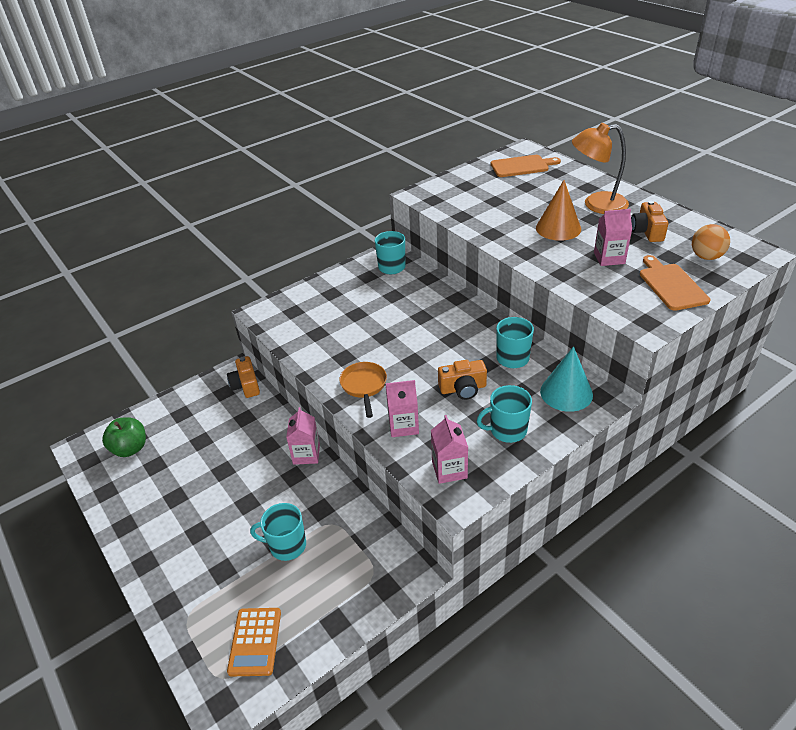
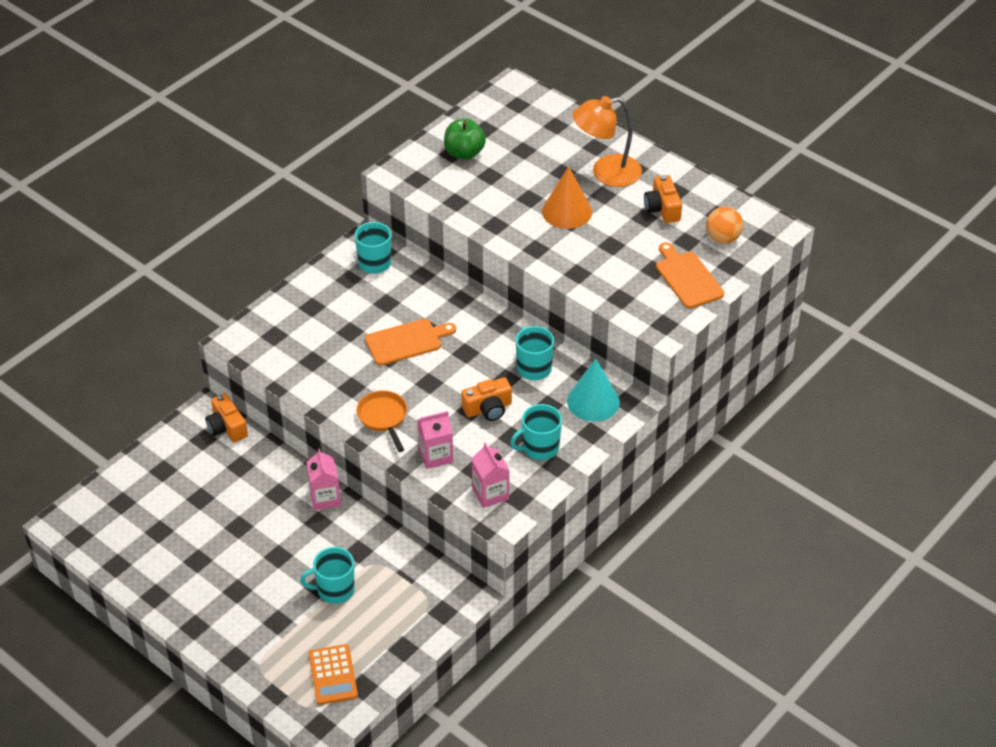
camera: 15 degrees left, 5 degrees up
(130, 448) = (121, 517): green apple -> green apple (464, 153)
(522, 166) = (514, 117): orange cutting board -> orange cutting board (407, 341)
(609, 258) = (624, 248): pink carton -> none

